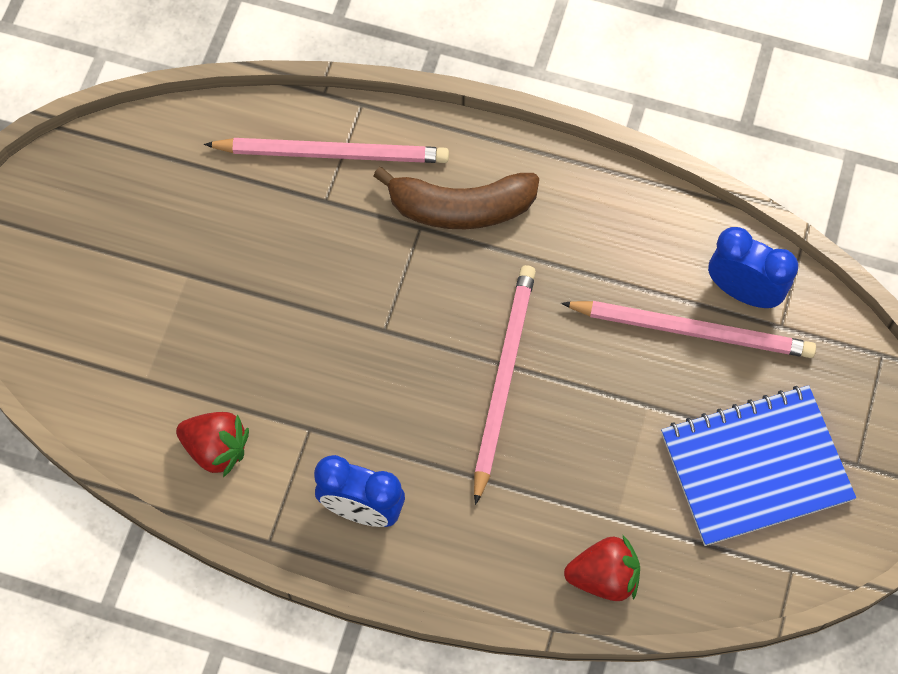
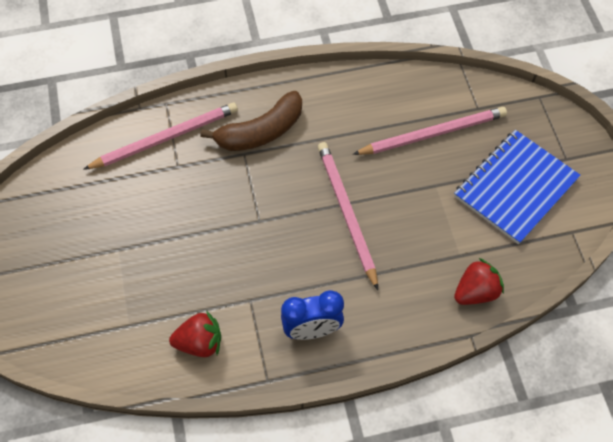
camera: 30 degrees left, 5 degrees down
(743, 292) = (446, 100): blue clock -> none

